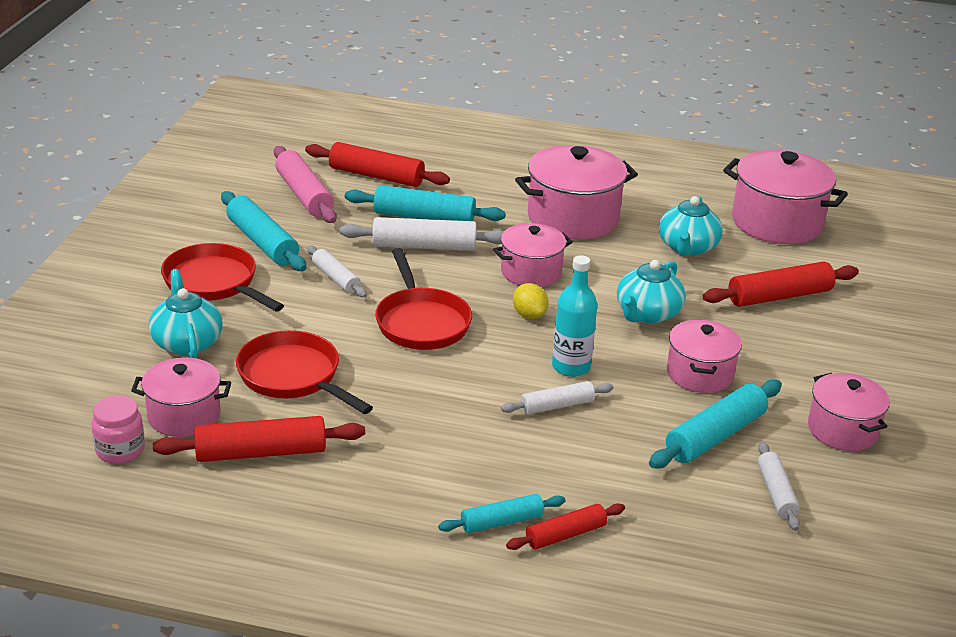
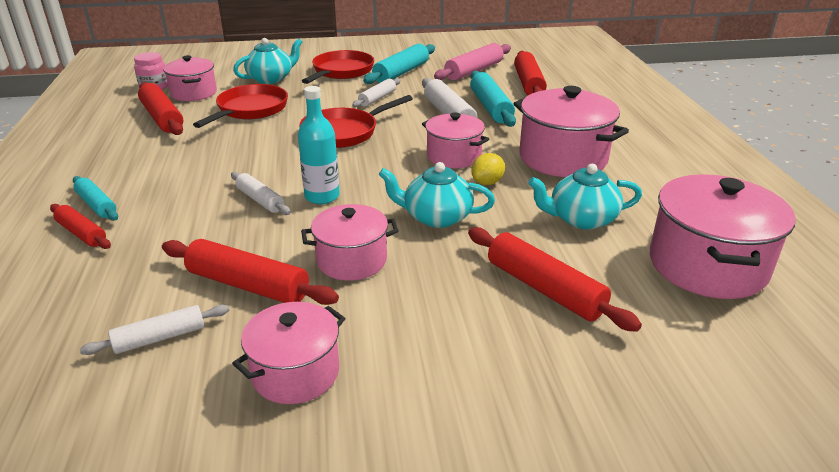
camera: 70 degrees right, 0 degrees up
(529, 315) = (387, 167): yellow lemon -> yellow lemon (487, 182)
(715, 436) = (248, 285): turquoise rolling pin -> red rolling pin

